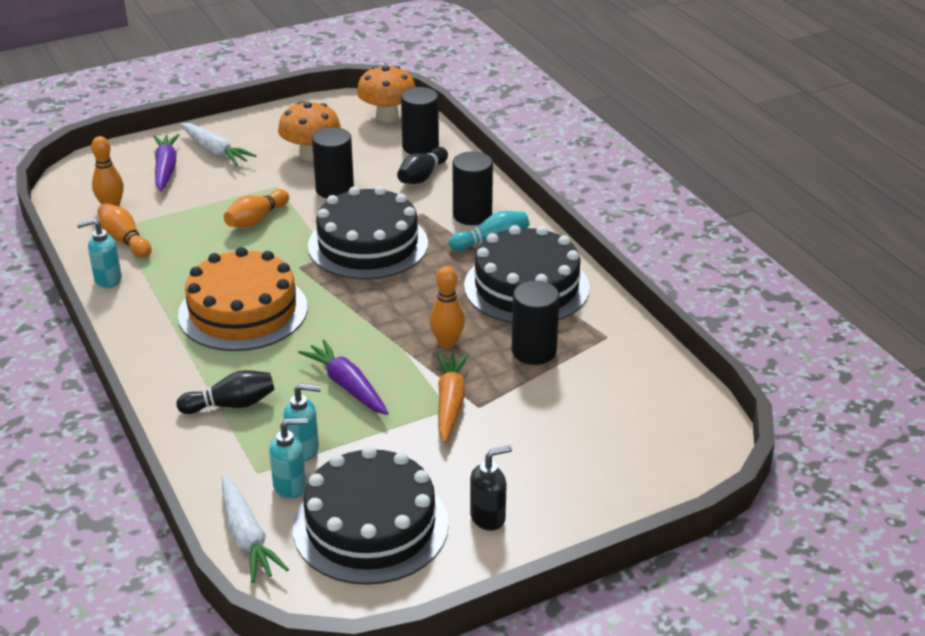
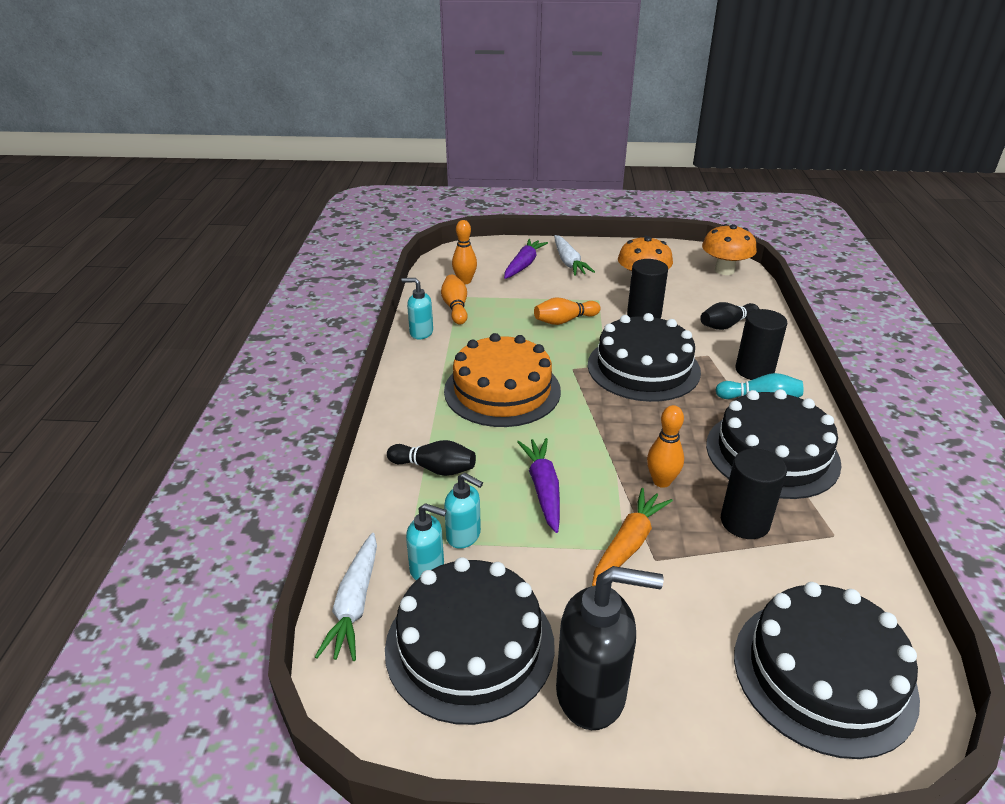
camera: 30 degrees right, 0 degrees up
(420, 147) = (739, 301): black cylinder -> none
(488, 517) = (592, 693): black soap dispenser -> black soap dispenser, size x1.79
(644, 437) = (823, 674): none -> black cake

